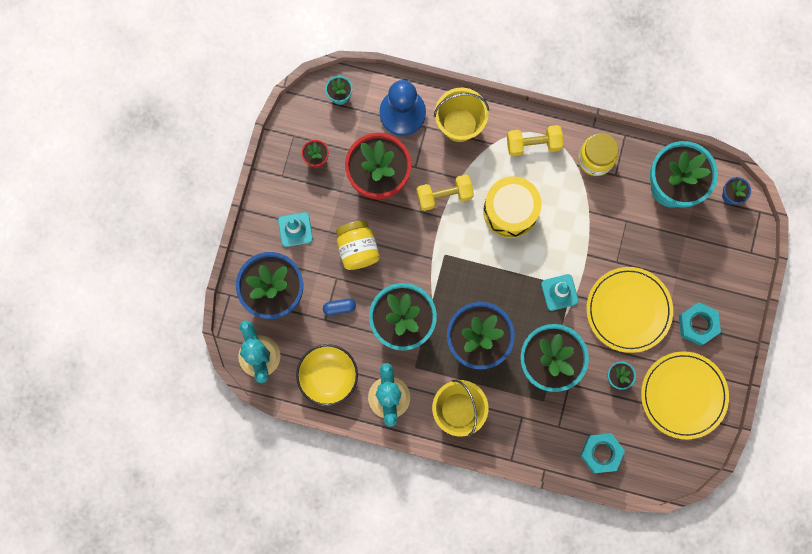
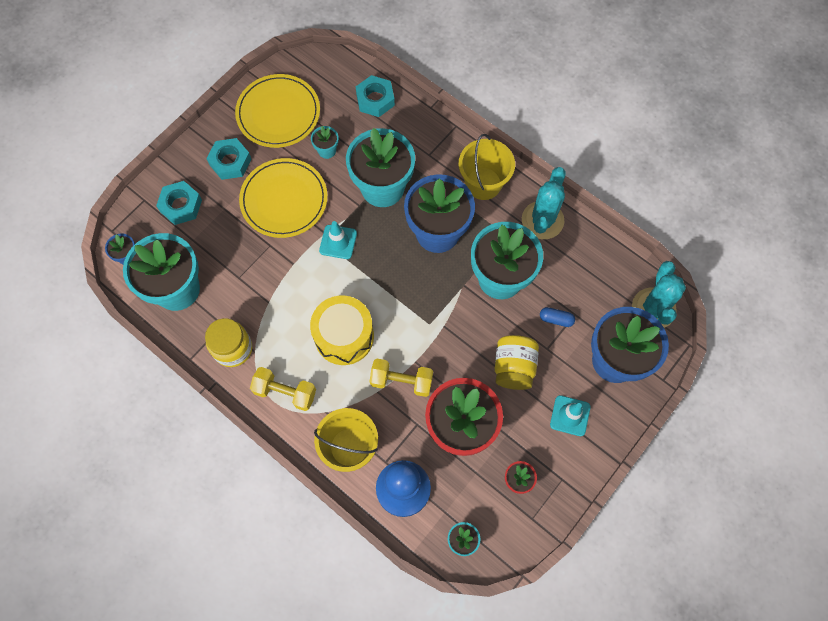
camera: 155 degrees left, 10 degrees down
(328, 376) = (592, 262): yellow bowl -> none
(715, 262) = (181, 205): none -> turquoise nut

